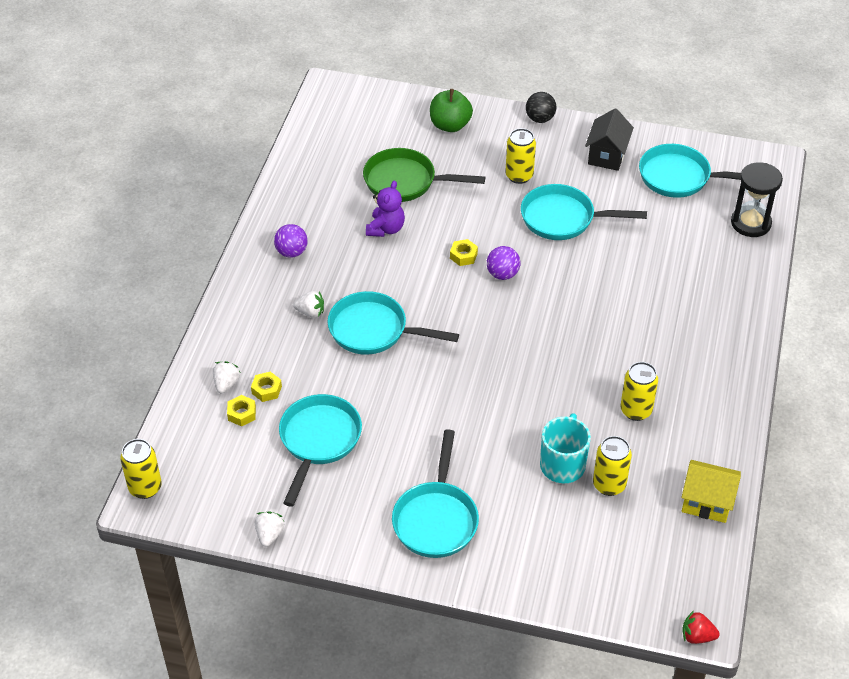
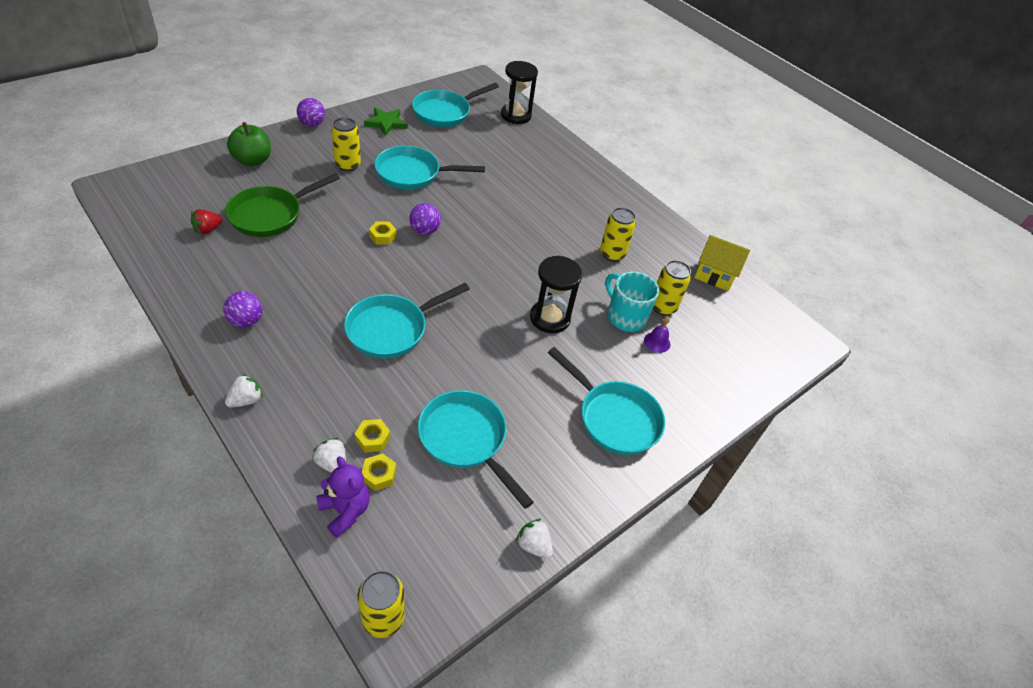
camera: 60 degrees left, 0 degrees up
(310, 312) = (325, 353): white strawberry -> white strawberry (246, 400)
(386, 229) = (301, 255): purple teddy bear -> purple teddy bear (345, 511)
(499, 415) = (550, 318): none -> black hourglass
(540, 119) = (312, 124): black ball -> purple ball
(558, 503) = (657, 342): none -> purple bell
(563, 218) = (413, 174): turquoise pan -> turquoise pan turned 45 degrees clockwise
(607, 155) = (386, 123): black house -> green star
(697, 636) = (818, 351): red strawberry -> red strawberry (208, 230)
(706, 502) = (714, 275): yellow house -> yellow house turned 60 degrees clockwise

